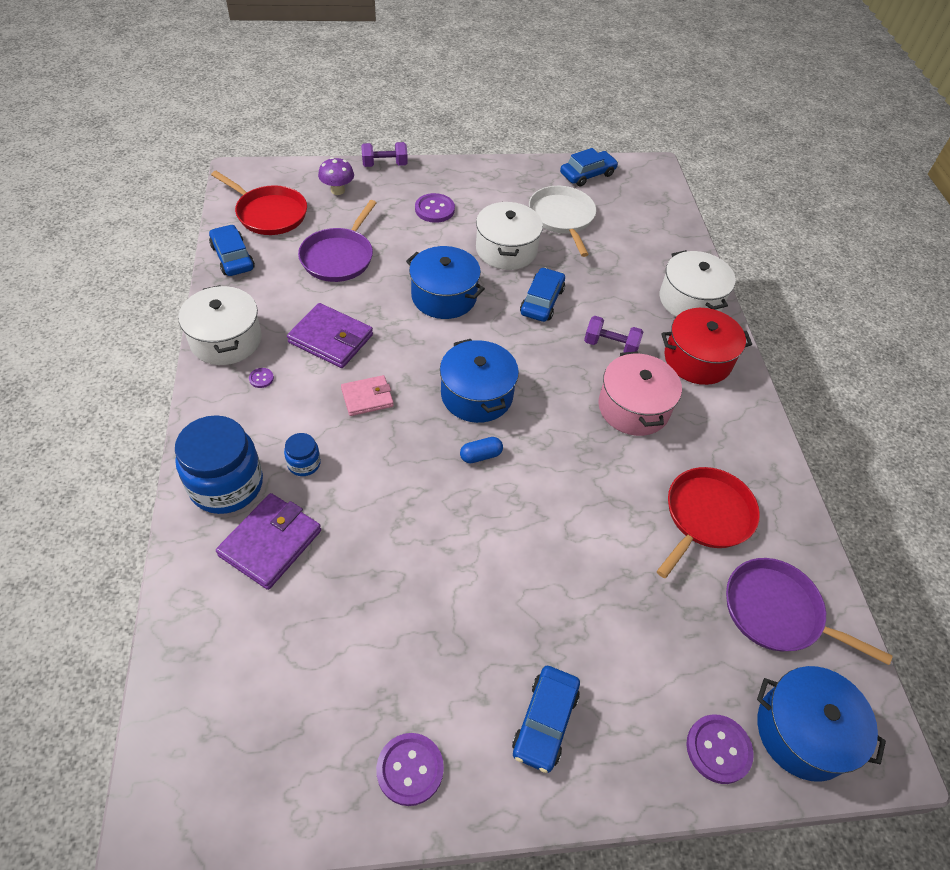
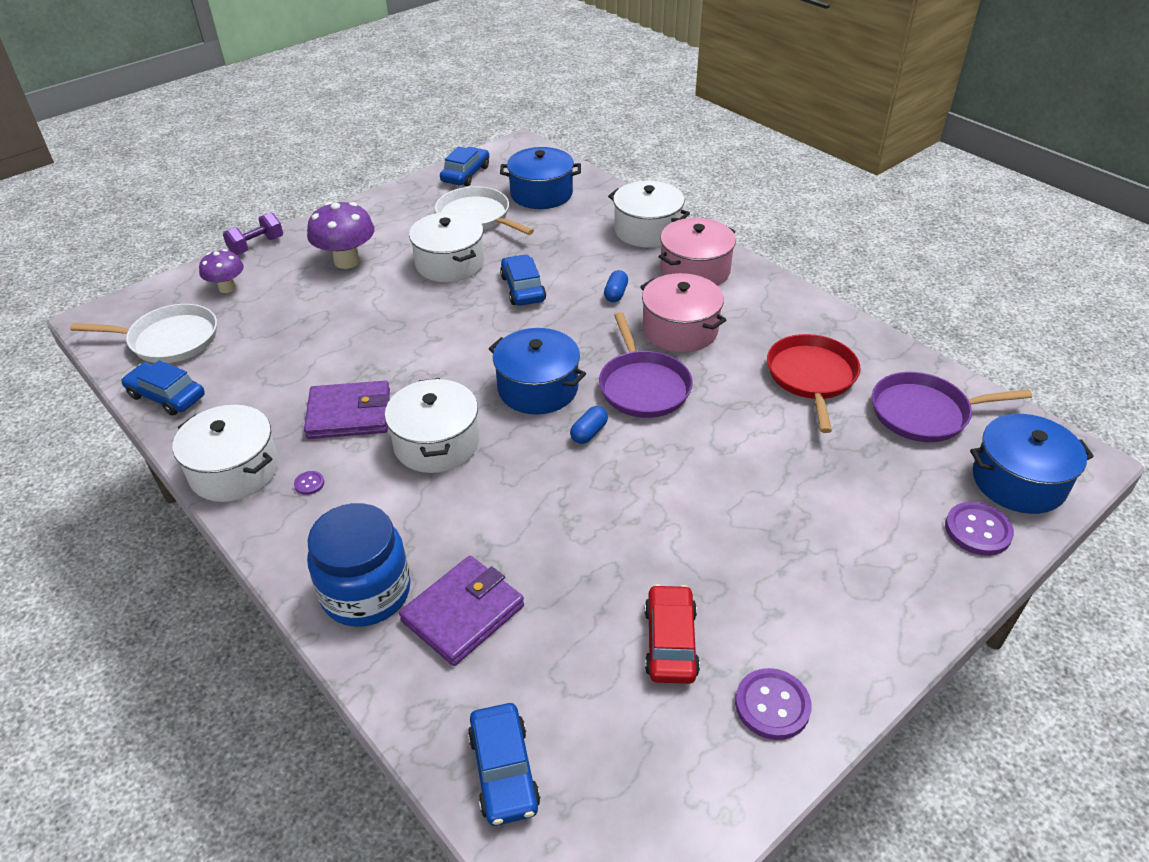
camera: 30 degrees left, 10 degrees down
(269, 214) = (170, 340): red pan -> white pan
(271, 543) = (463, 613): purple wallet -> purple wallet turned 45 degrees clockwise
(304, 463) = (429, 530): blue jar -> none
(339, 257) = (287, 343): purple pan -> purple pan (643, 386)
(367, 398) = (436, 443): pink wallet -> white pot
(385, 665) = (670, 642): none -> red car
(434, 209) = (347, 261): purple button -> purple mushroom
(444, 296) = (428, 326): blue pot -> blue pot (541, 194)
(545, 721) = (840, 596): blue car -> blue car (503, 770)
(610, 346) = (615, 294): purple dumbbell -> blue capsule
(697, 359) = (695, 270): red pot -> pink pot

